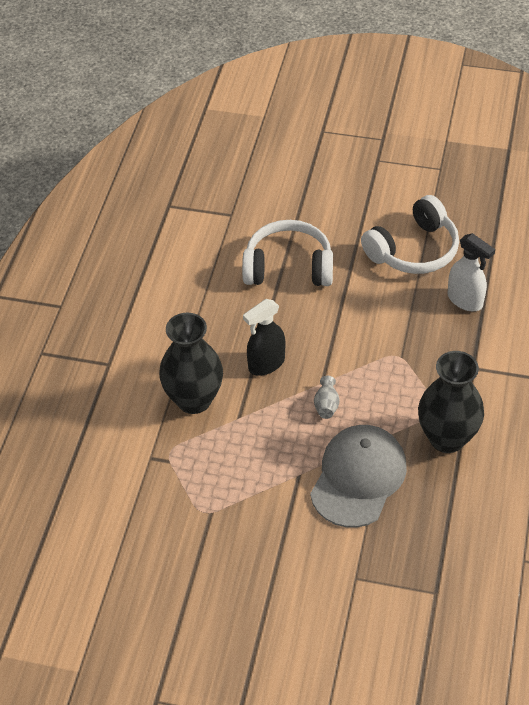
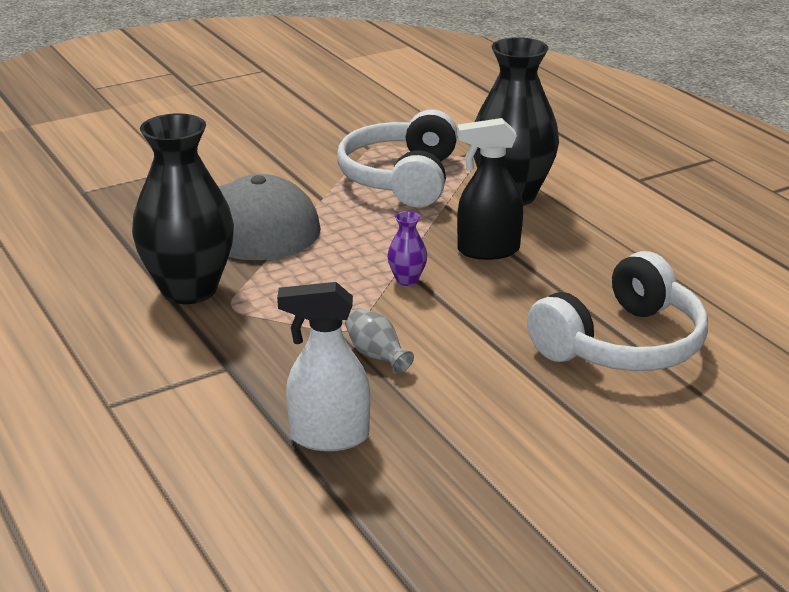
camera: 135 degrees right, 20 degrees down
(266, 364) = (488, 250): black spray bottle -> black spray bottle turned 105 degrees counterclockwise
(326, 405) = (368, 252): grey vase -> grey vase (376, 355)
(331, 370) = (407, 280): none -> purple vase
(413, 250) = (492, 460): white headphones -> white headphones (401, 179)

